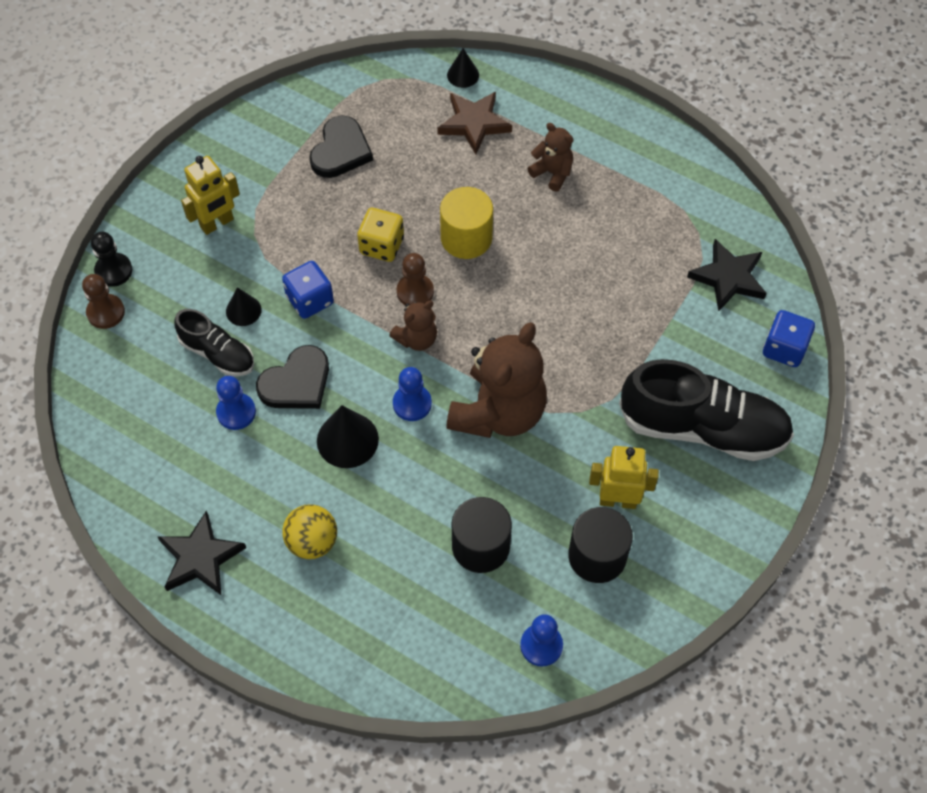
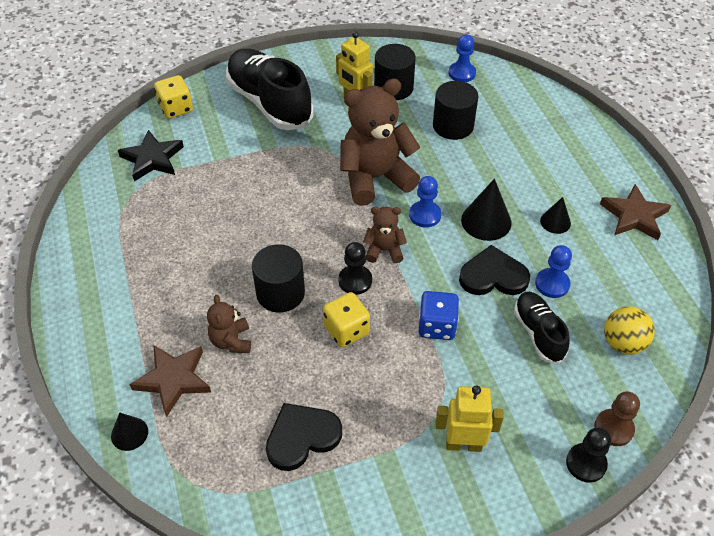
camera: 140 degrees left, 10 degrees down
(200, 557) = (634, 216): black star -> brown star
(243, 310) = (495, 352): black cone -> black cone (555, 222)
(312, 541) = (553, 183): yellow ball -> yellow ball (623, 343)
(415, 292) = (355, 281): brown pawn -> black pawn
(466, 238) = (280, 293): yellow cylinder -> black cylinder
(552, 173) = (167, 297): brown teddy bear -> brown teddy bear (231, 341)
(784, 349) = (176, 108): blue dice -> yellow dice

